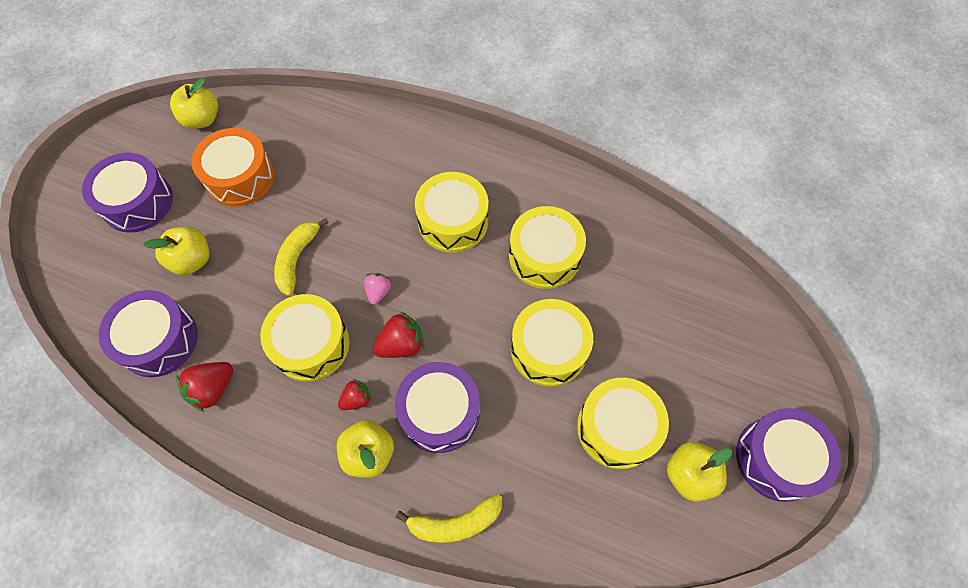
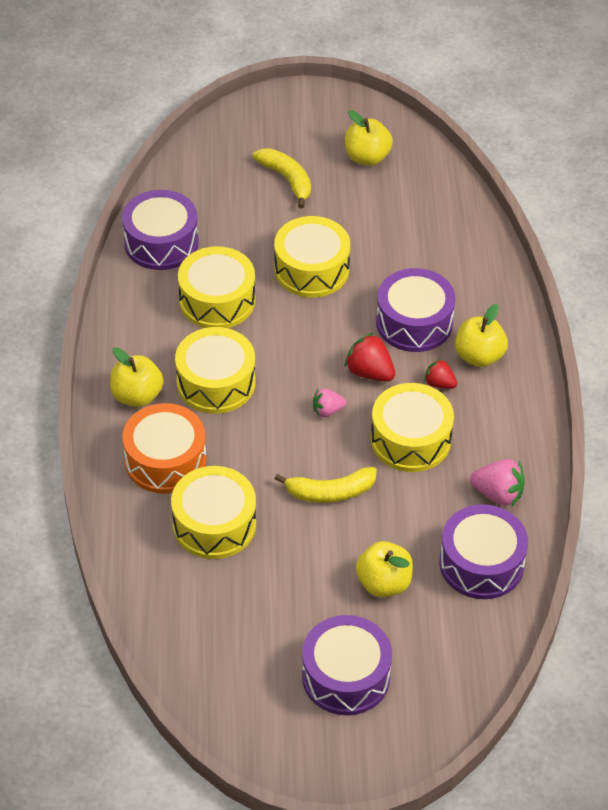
camera: 115 degrees left, 15 degrees down
(202, 119) = (201, 676): yellow apple -> yellow apple (137, 396)
(213, 389) = (498, 494): red strawberry -> pink strawberry
(240, 177) = (261, 593): orange drum -> orange drum (165, 460)
(455, 523) = (495, 281): yellow banana -> yellow banana (287, 180)
(617, 428) = (355, 207): yellow drum -> yellow drum (214, 524)
(777, 458) = (322, 112): purple drum -> purple drum (161, 242)

